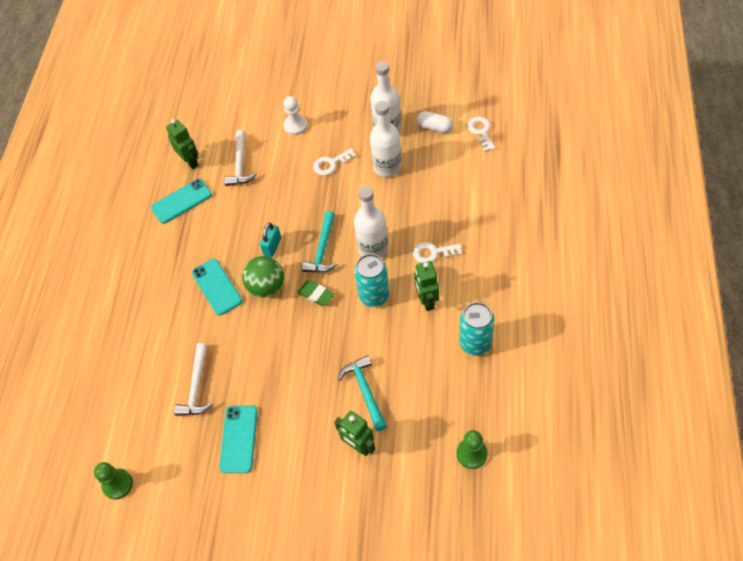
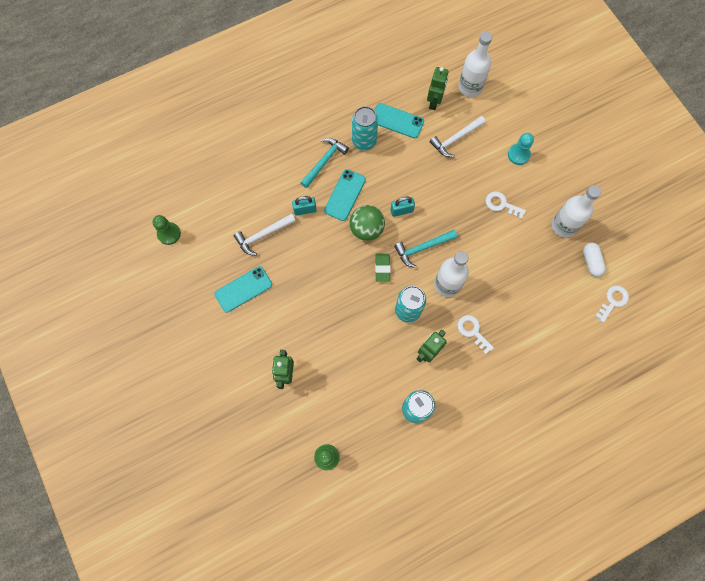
camera: 50 degrees right, 15 degrees up
(177, 240) = (364, 141): none -> turquoise can
(202, 332) = (305, 210): none -> turquoise padlock
(295, 126) = (518, 155): white pawn -> turquoise pawn
(365, 391) = (329, 352): turquoise hammer -> turquoise hammer (324, 161)
(387, 167) = (527, 248): white bottle -> white bottle (470, 87)

